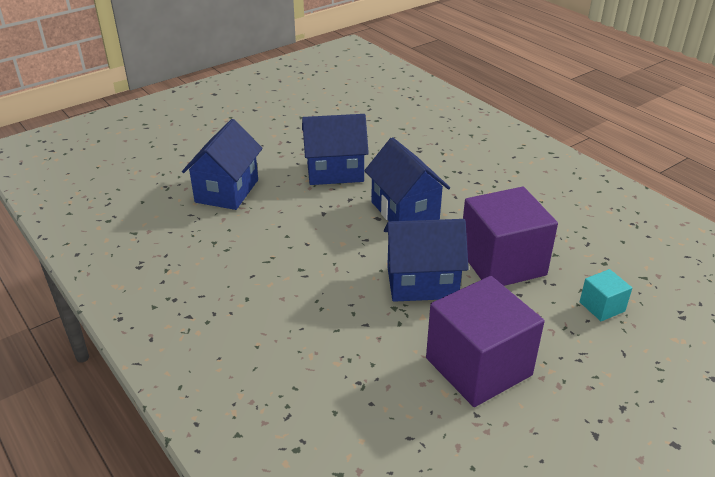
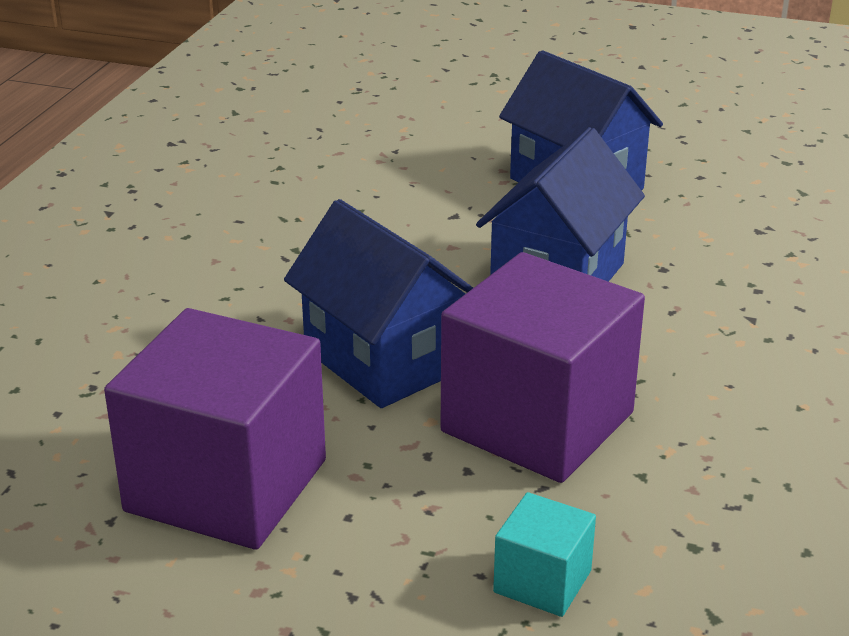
camera: 55 degrees right, 5 degrees down
(227, 191) = (406, 129): blue house -> none

